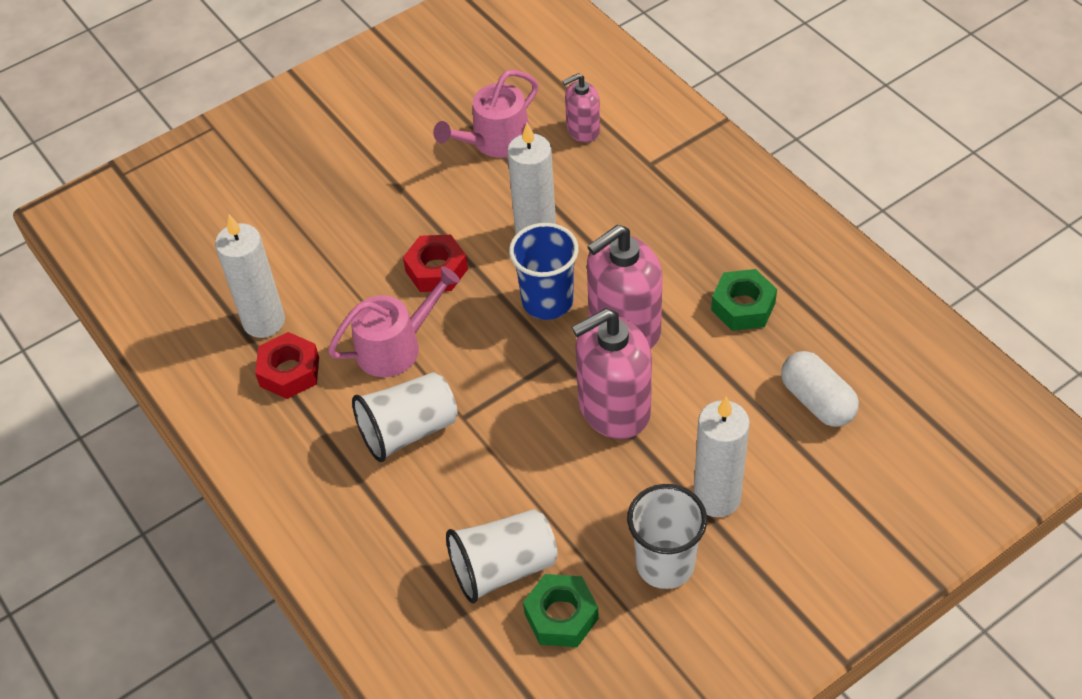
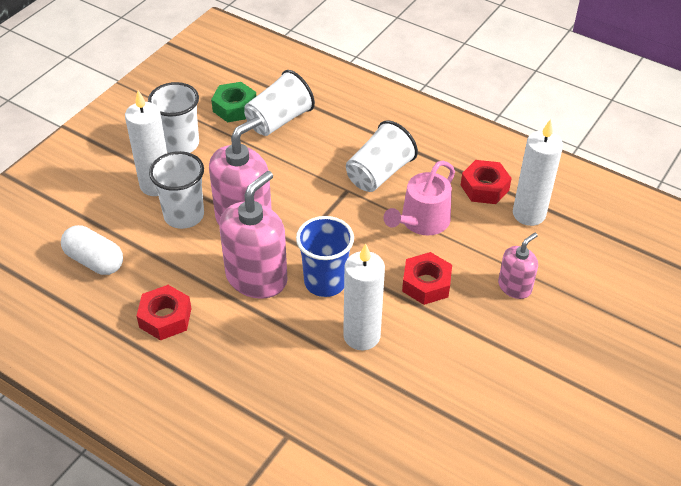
camera: 155 degrees right, 5 degrees down
(495, 141) = (446, 419): pink watering can -> none
(583, 130) = (367, 457): pink soap dispenser -> pink soap dispenser (514, 287)
(689, 437) = (184, 215): none -> white cup
(743, 306) = (165, 318): green nut -> red nut

